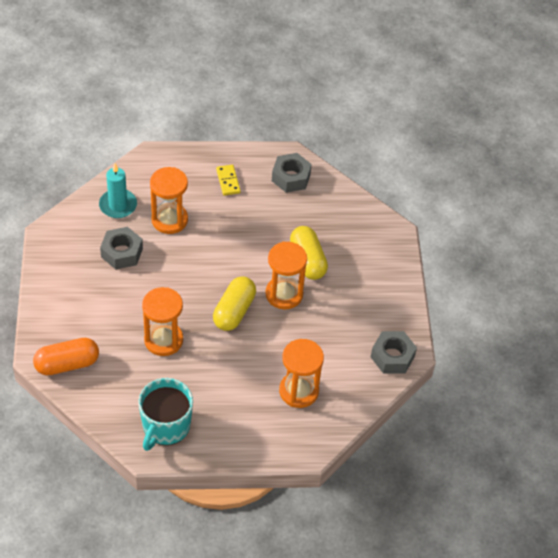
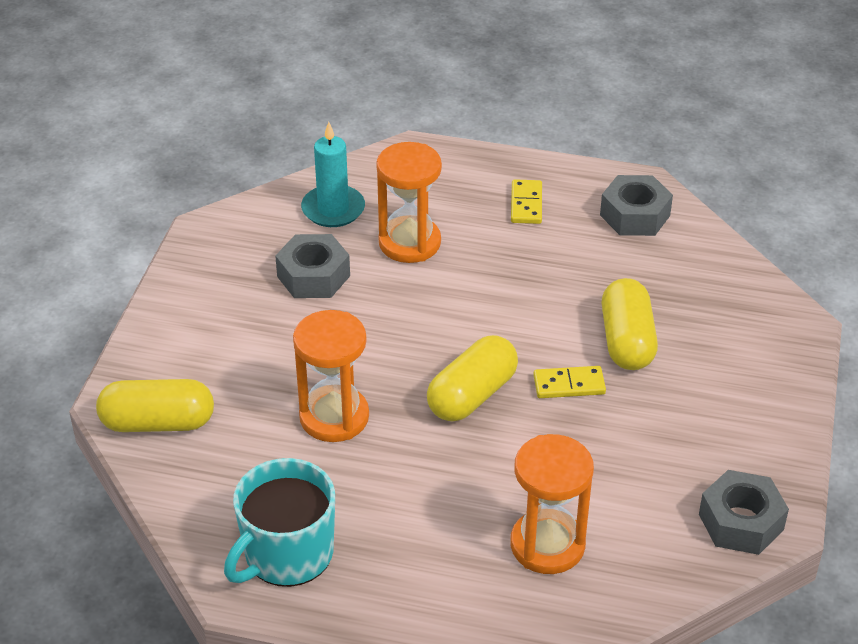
camera: 20 degrees right, 10 degrees down
(67, 364) = (158, 423): orange capsule -> yellow capsule
(284, 294) = (569, 385): orange hourglass -> yellow domino

